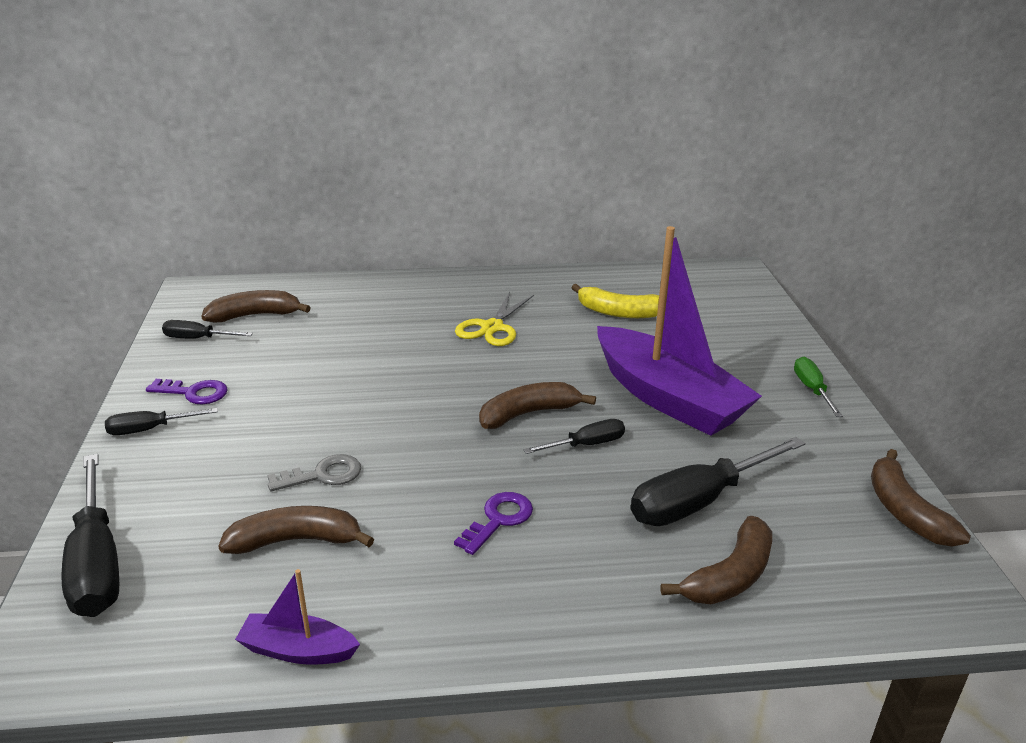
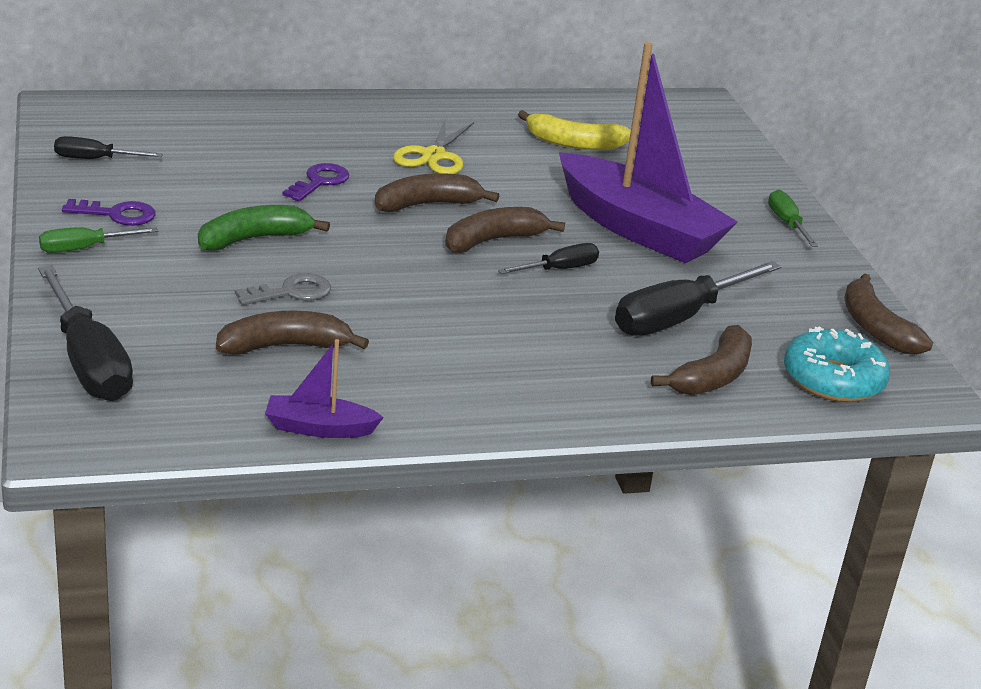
camera: 10 degrees left, 0 degrees up
(150, 429) = (84, 248): black screwdriver -> green screwdriver
(255, 315) = (152, 136): brown banana -> brown banana (427, 204)
(307, 416) = (254, 239): none -> green banana
(498, 520) = (483, 331): purple key -> purple key (319, 182)
(861, 580) = (833, 379): none -> turquoise donut

